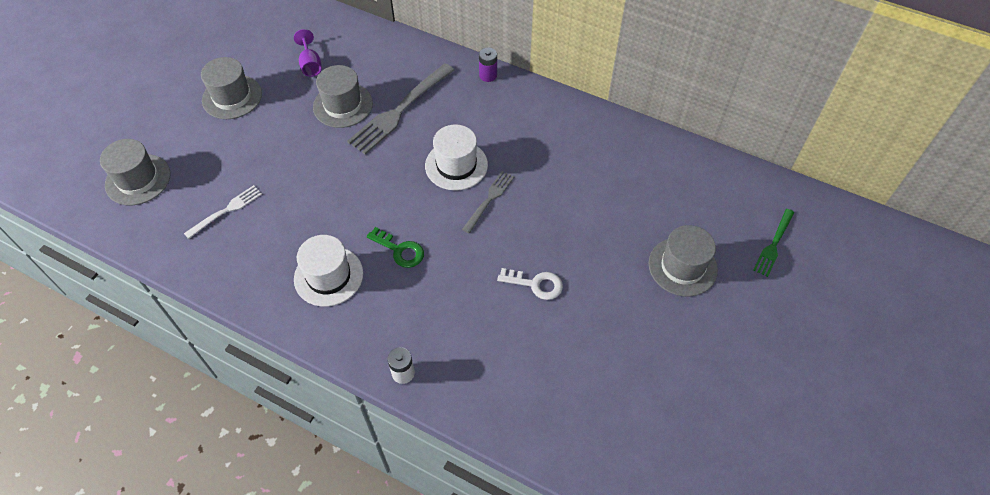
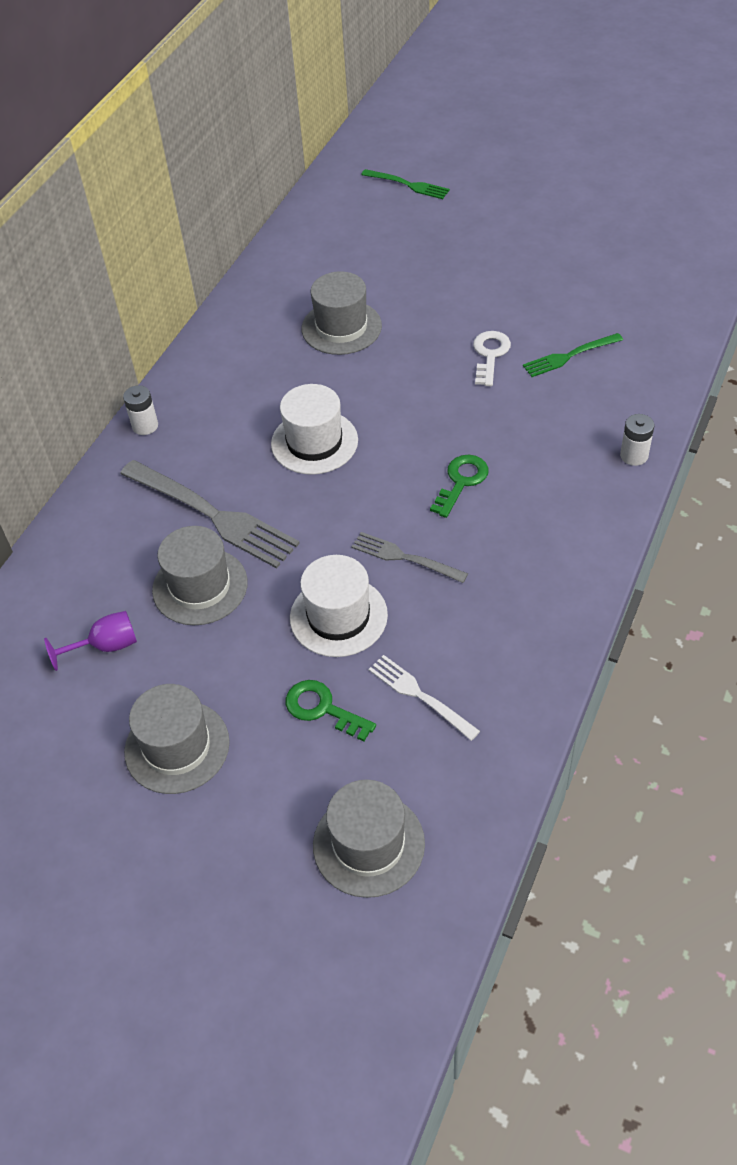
camera: 90 degrees left, 5 degrees down
(234, 162) = (322, 709): none -> green key
(328, 276) = (514, 549): white hat -> white hat (338, 616)
(488, 75) = (145, 426): purple battery -> white battery
(489, 199) = (369, 405): grey fork -> grey fork (404, 557)
(527, 343) = (569, 356): none -> green fork
(682, 266) = (446, 246): grey hat -> grey hat (341, 327)

